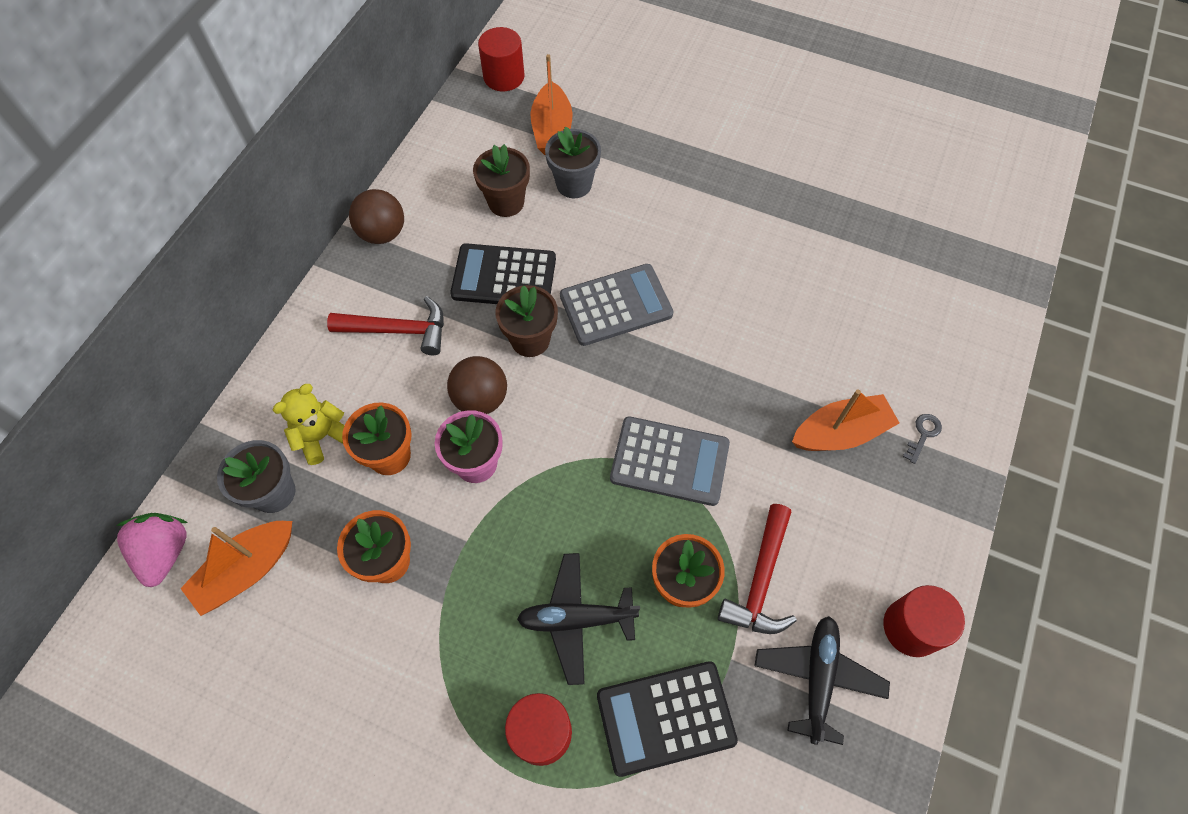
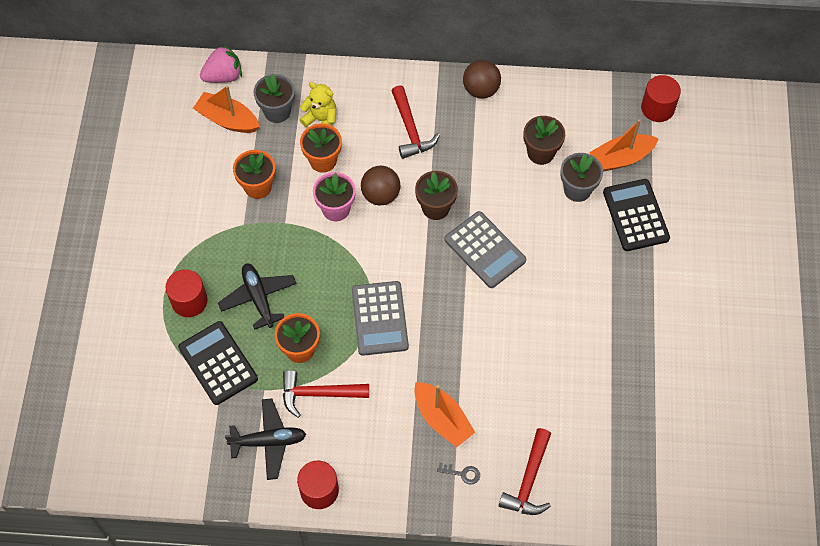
camera: 70 degrees right, 0 degrees up
(504, 277) = (478, 174): black calculator -> black calculator (635, 215)
(948, 364) = (528, 481): none -> red hammer

